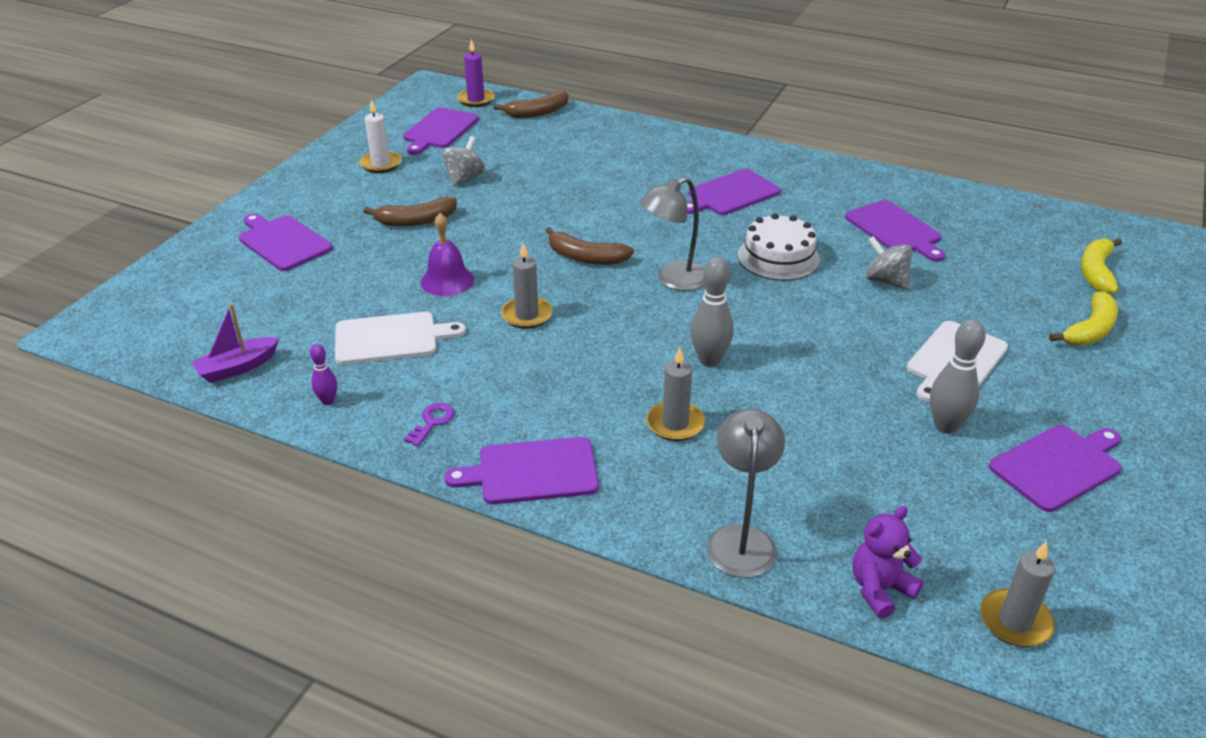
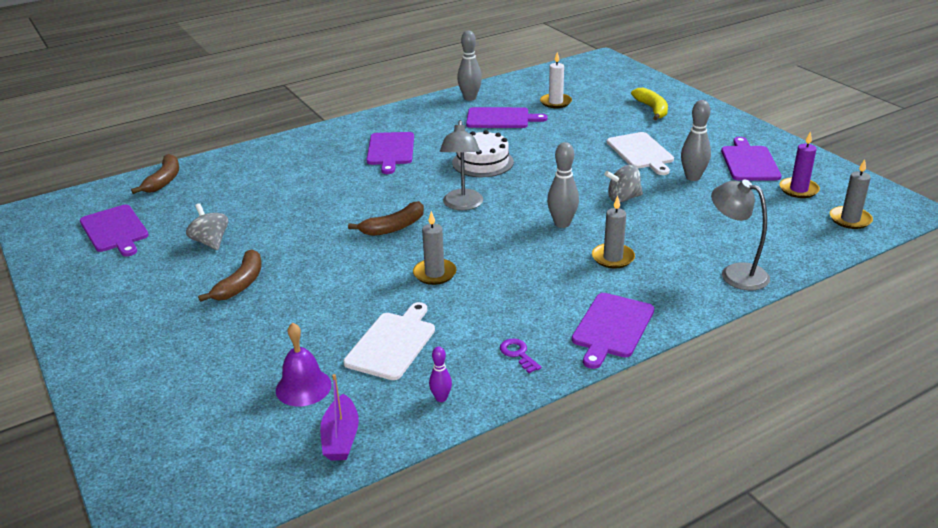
camera: 55 degrees left, 5 degrees down
(283, 242) = (174, 362): purple cutting board -> none
(381, 164) = (123, 274): white candle -> white candle (555, 102)
(447, 280) = (347, 294): purple bell -> purple bell (303, 387)
(476, 100) = (95, 199): purple candle -> purple candle (798, 190)
(880, 589) = (804, 246): purple teddy bear -> none
(885, 281) = (547, 141): grey spinning top -> grey spinning top (623, 198)
(914, 192) = (470, 98): none -> grey bowling pin
(1096, 272) = (606, 87): yellow banana -> none

